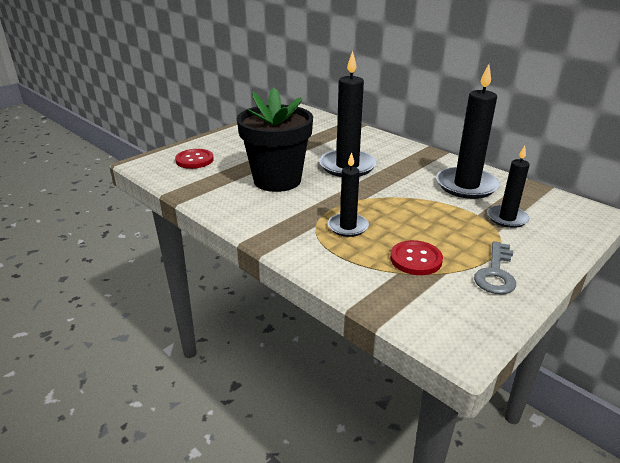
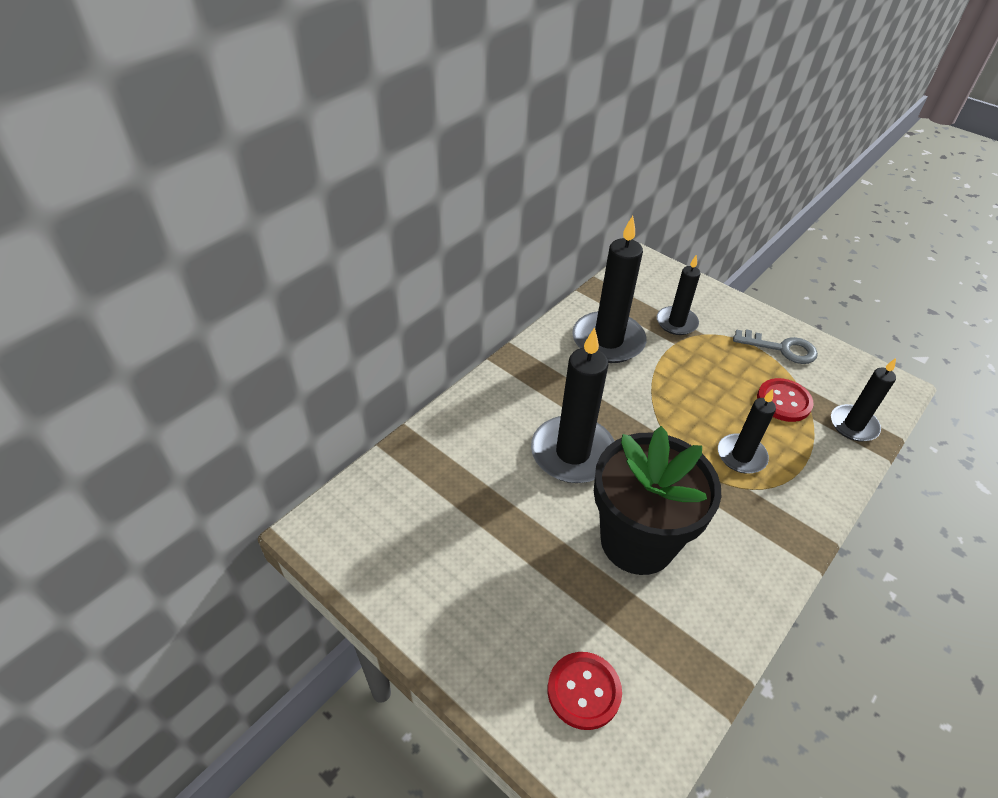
camera: 95 degrees left, 15 degrees up
(391, 296) = (853, 425): none -> black candle

